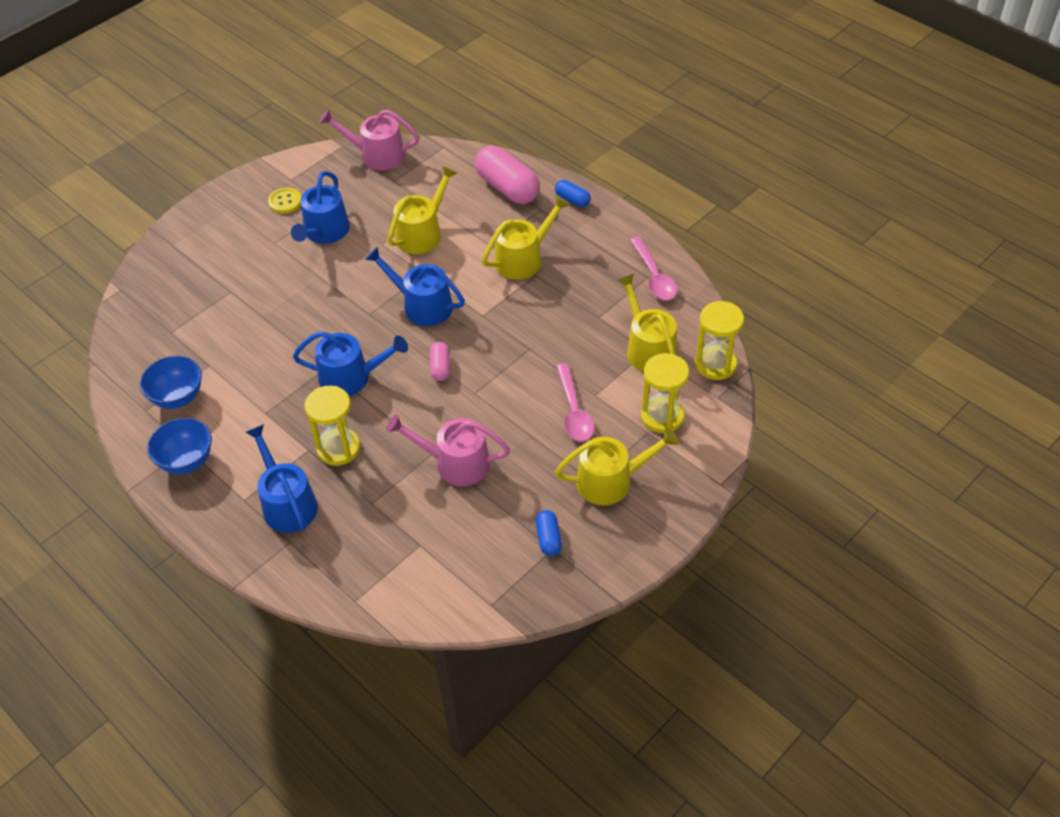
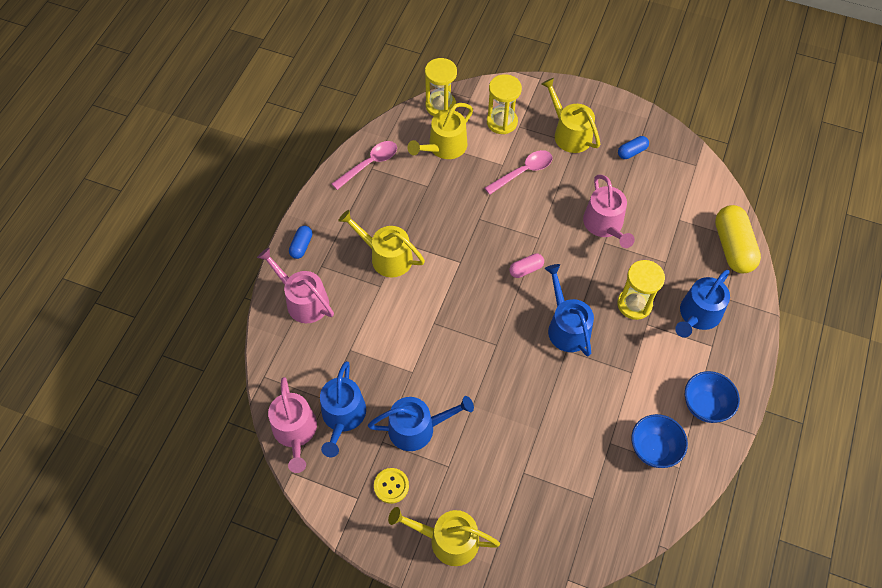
camera: 115 degrees left, 10 degrees up
(348, 585) = (733, 247): none -> yellow capsule
(422, 233) = (387, 344): yellow watering can -> yellow watering can (448, 540)
(422, 305) = (469, 309): blue watering can -> blue watering can (342, 416)
(507, 188) = (303, 300): pink capsule -> pink watering can

